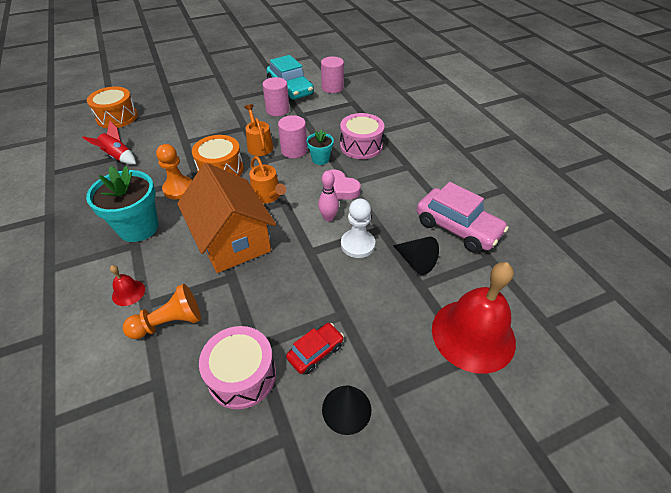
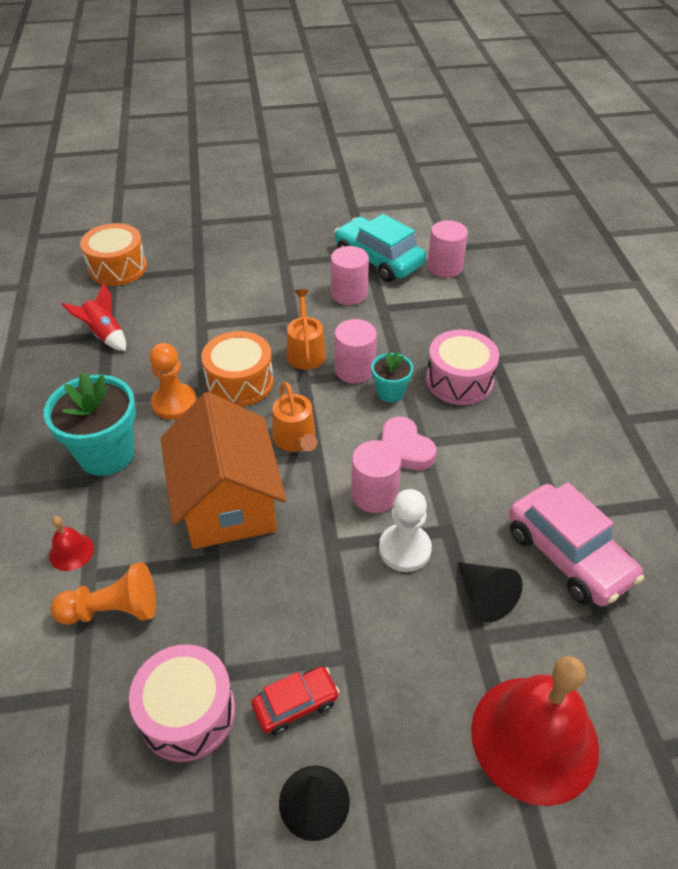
camera: 15 degrees right, 0 degrees up
(290, 89) = (378, 260): turquoise car -> turquoise car turned 150 degrees clockwise
(328, 217) = (374, 494): pink bowling pin -> pink cylinder

